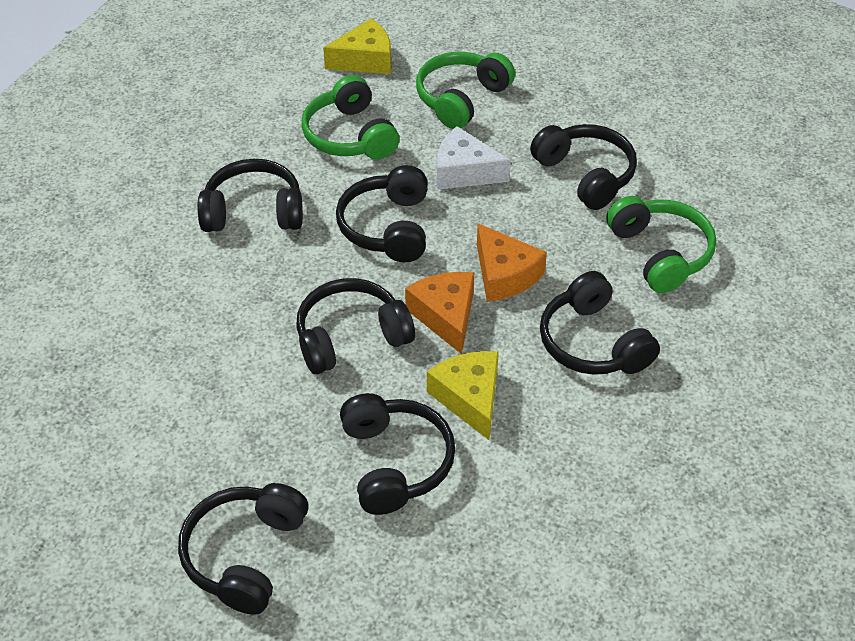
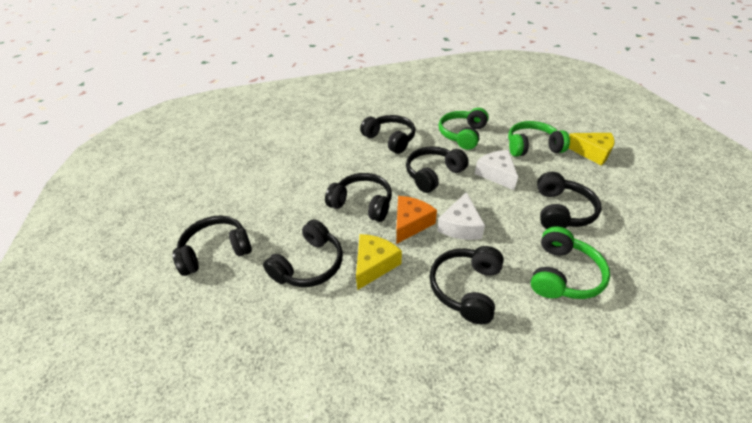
camera: 50 degrees right, 5 degrees down
(365, 60) = (505, 113): yellow cheese -> yellow cheese (592, 153)
(504, 274) = (460, 226): orange cheese -> white cheese

